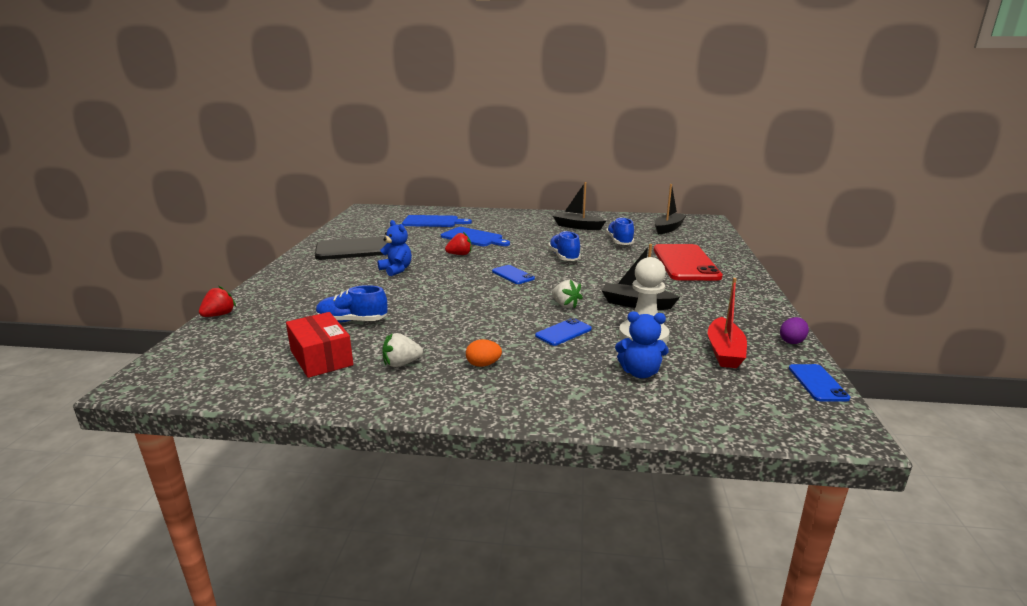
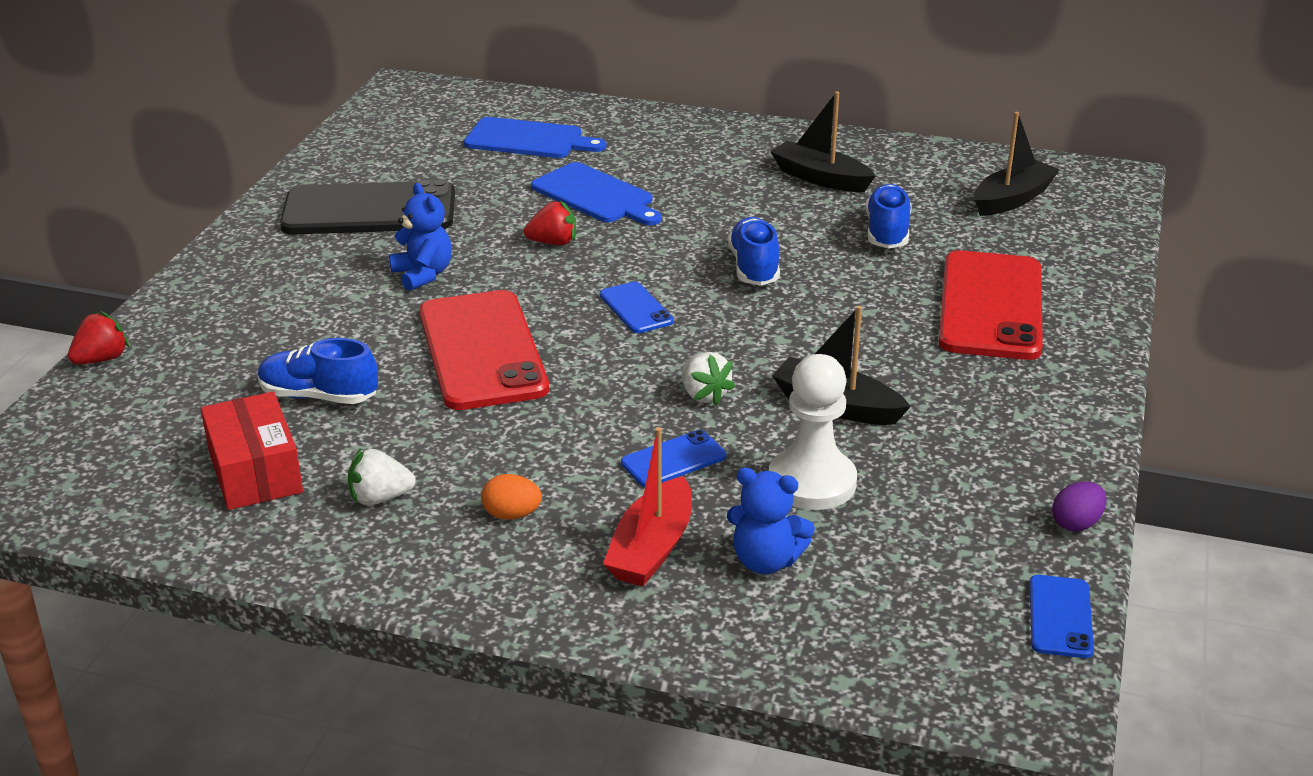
camera: 10 degrees right, 10 degrees up
(438, 296) = (482, 351): none -> red phone
(724, 351) = (938, 533): red boat -> red boat (652, 548)

